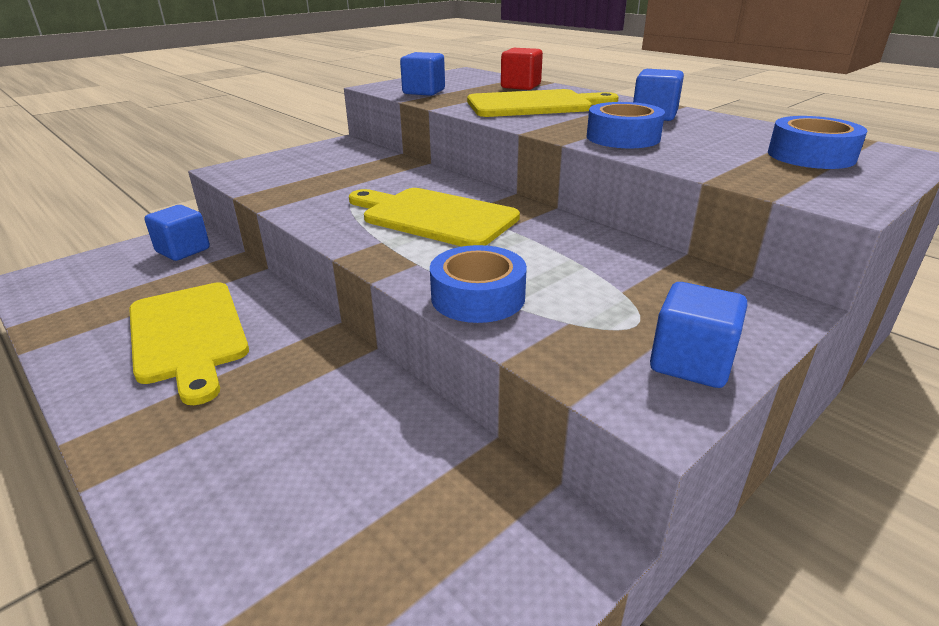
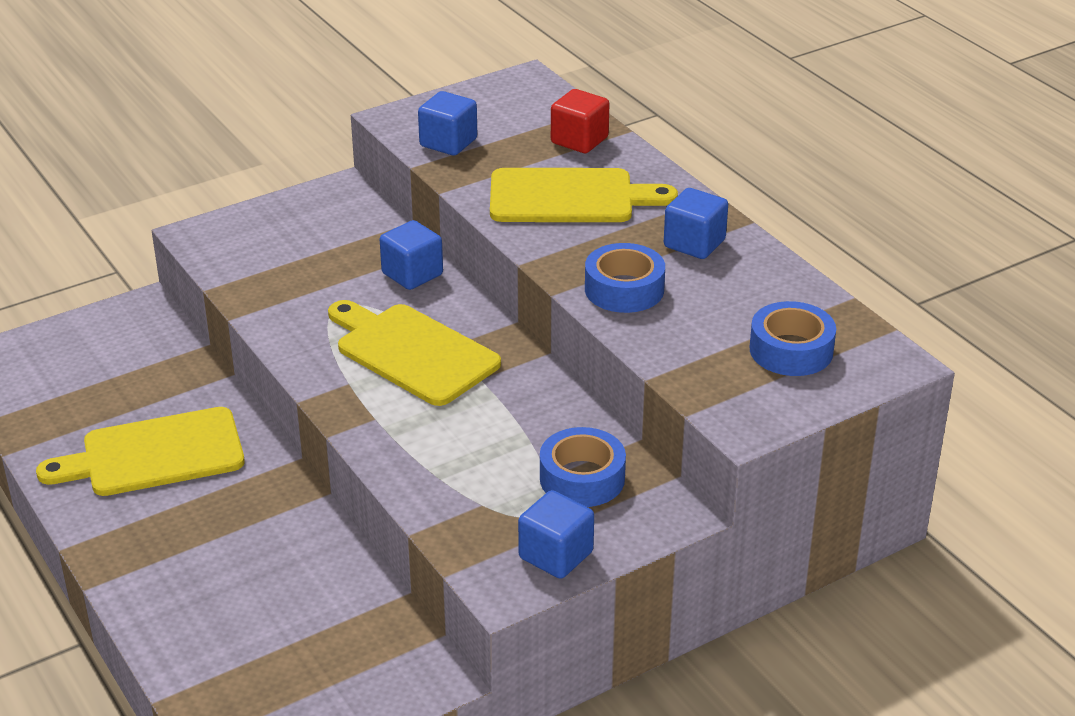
camera: 10 degrees right, 5 degrees up
(183, 250) = (142, 335): blue cube -> blue cube (412, 274)
(188, 335) = (155, 454): yellow cutting board -> yellow cutting board turned 90 degrees clockwise
(478, 297) = (416, 467): blue tape -> blue tape (582, 478)

